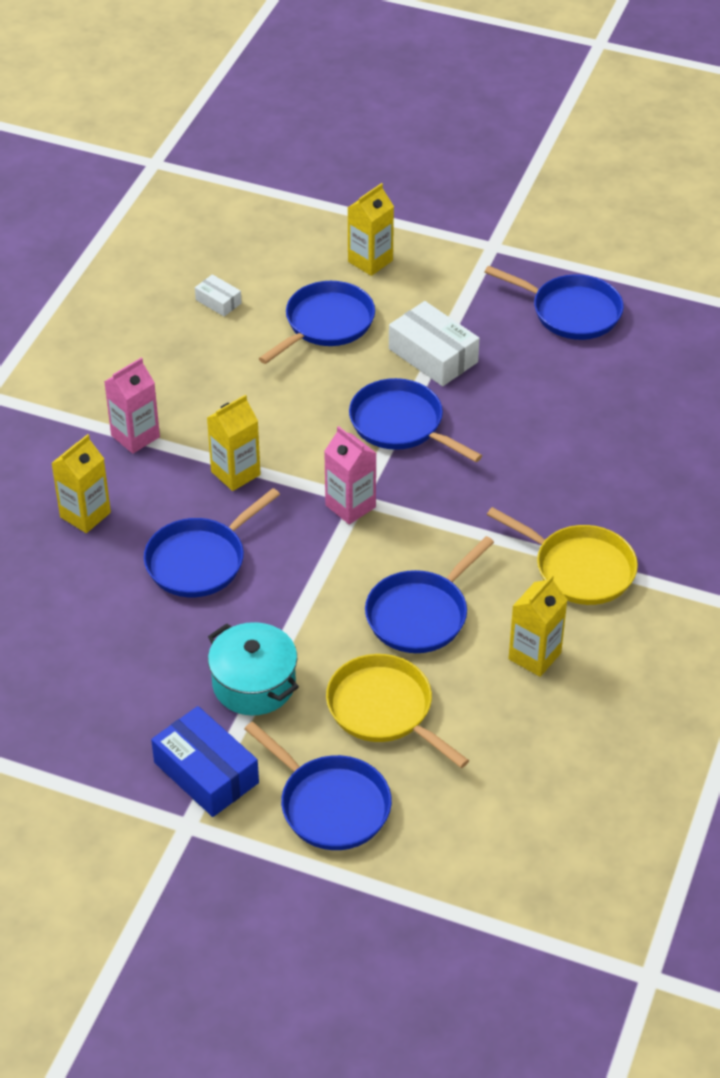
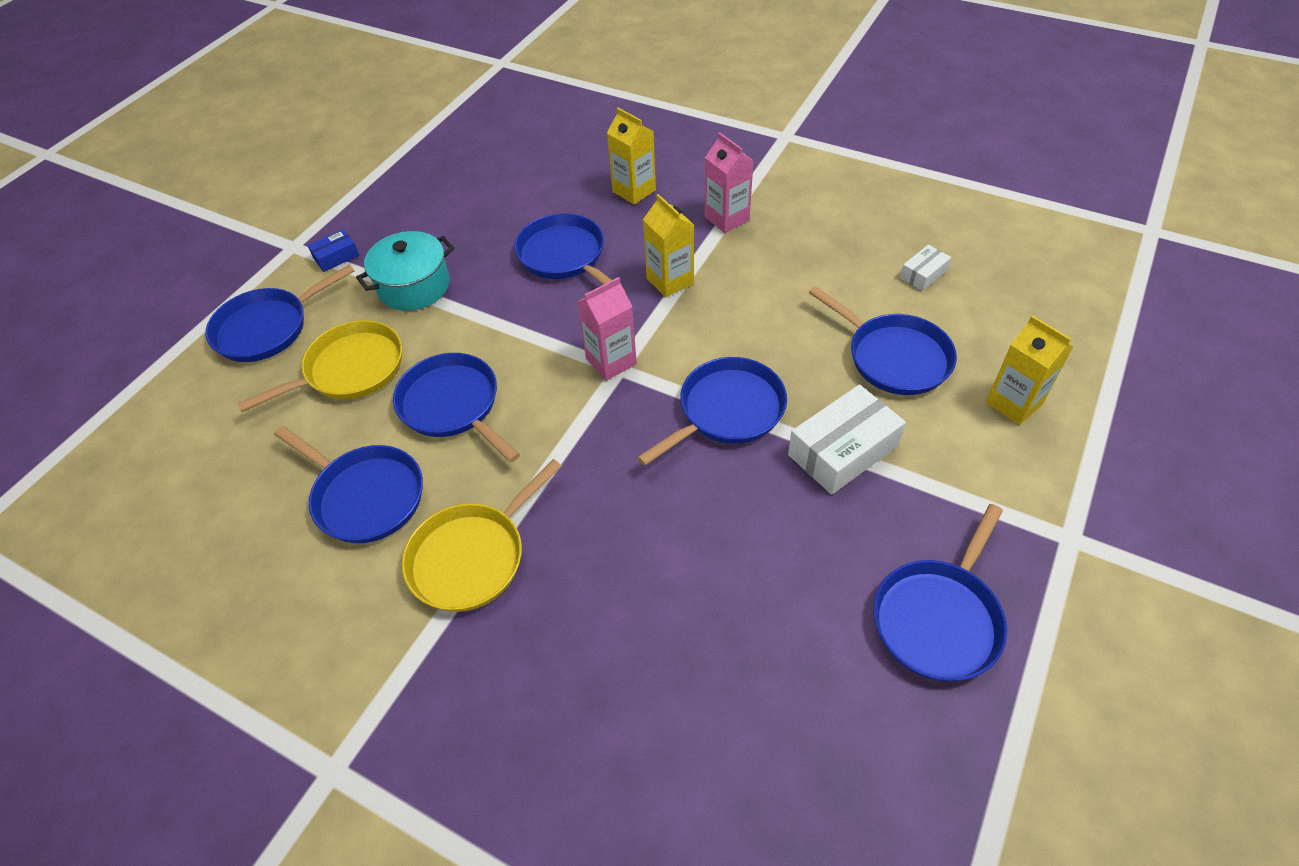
camera: 100 degrees right, 5 degrees up
(206, 772) = (336, 257): blue box -> blue box, size x0.52
(534, 656) = (365, 496): yellow carton -> blue pan

